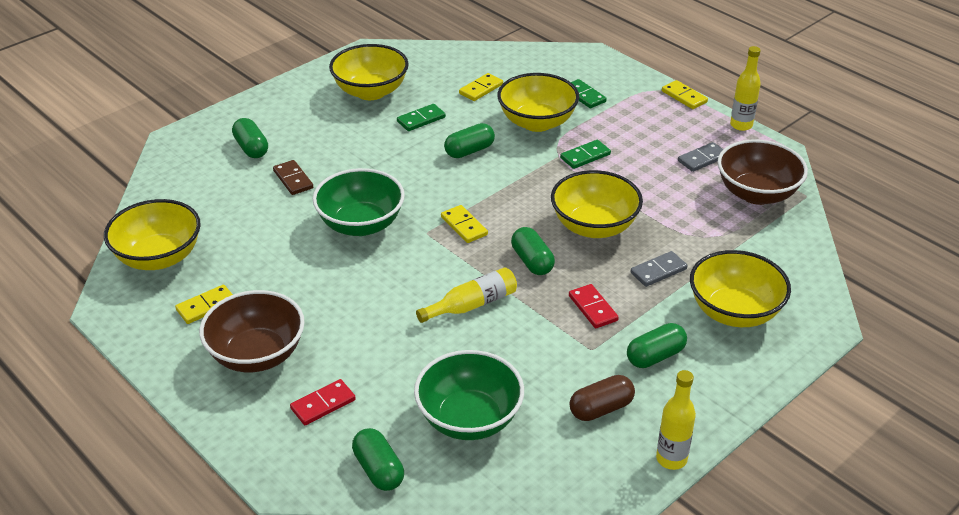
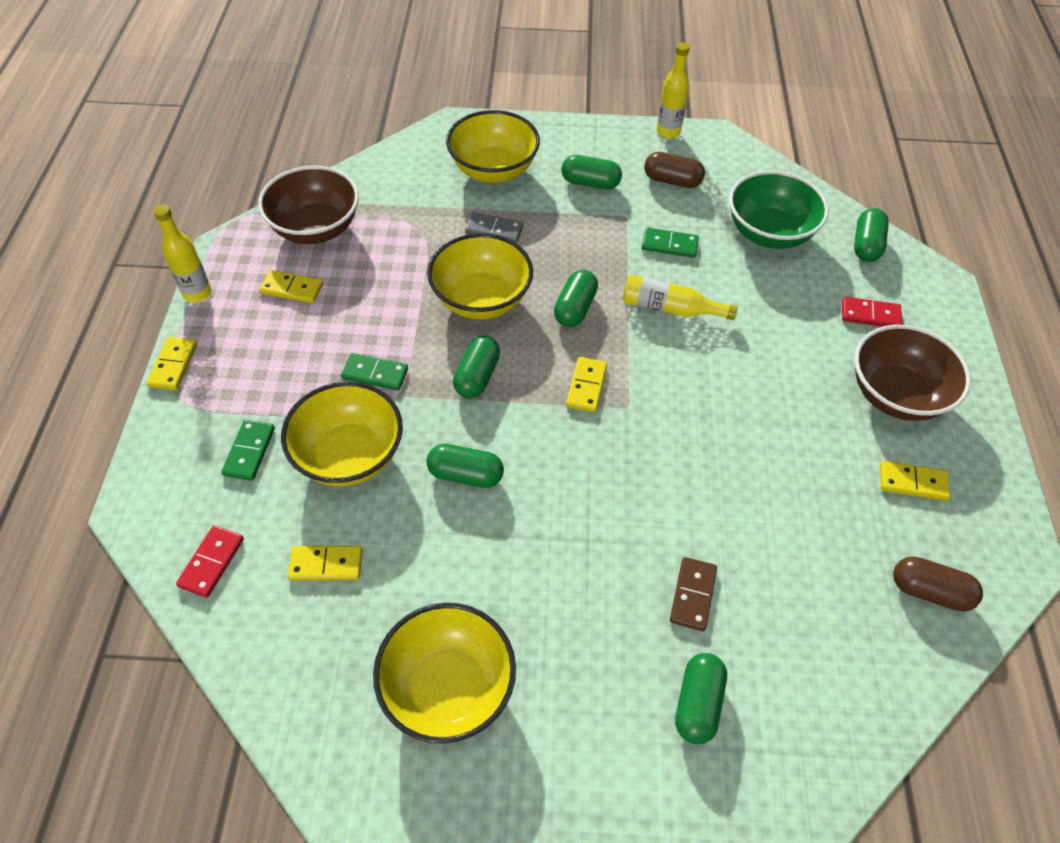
camera: 135 degrees left, 15 degrees up
(159, 257) = (929, 591): yellow bowl -> brown capsule
(361, 224) = (679, 466): green bowl -> none
(421, 119) = (453, 571): green domino -> green domino (669, 245)
(531, 190) = (477, 376): none -> green capsule
(592, 308) = (583, 240): red domino -> red domino (212, 562)
(702, 159) = (292, 289): grey domino -> yellow domino

